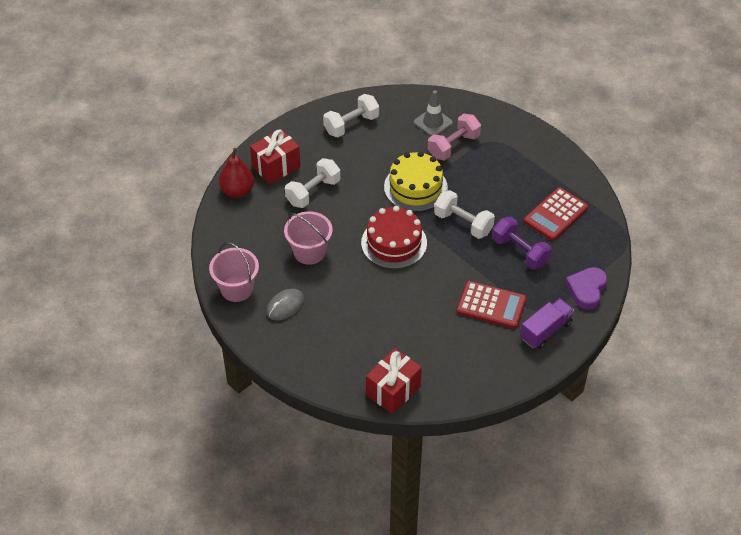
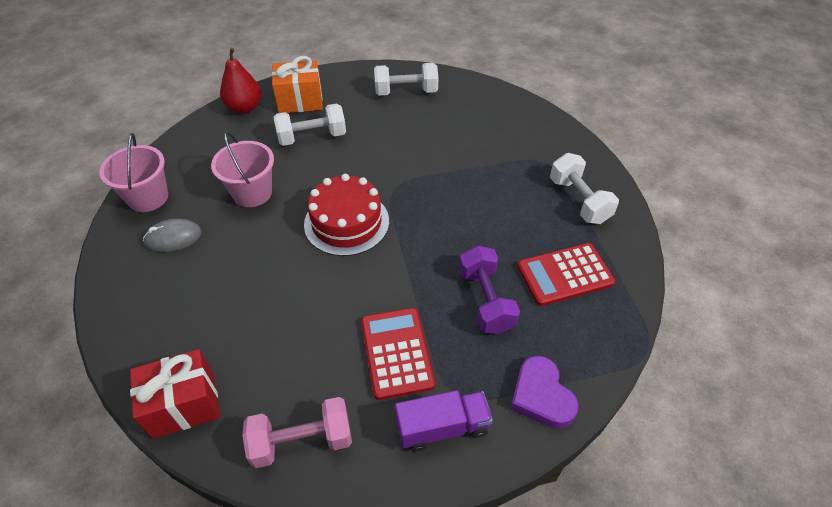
camera: 30 degrees right, 0 degrees up
(276, 167) = (300, 101): red gift -> orange gift
(415, 187) = (420, 174): yellow cake -> none
(433, 122) = (491, 120): grey traffic cone -> none
(453, 146) = (496, 150): pink dumbbell -> pink dumbbell (302, 441)
(463, 223) = (442, 235): white dumbbell -> white dumbbell (579, 200)
(491, 305) = (397, 353): red calculator -> red calculator turned 150 degrees counterclockwise
(586, 290) = (541, 396): purple heart -> purple heart turned 75 degrees counterclockwise

